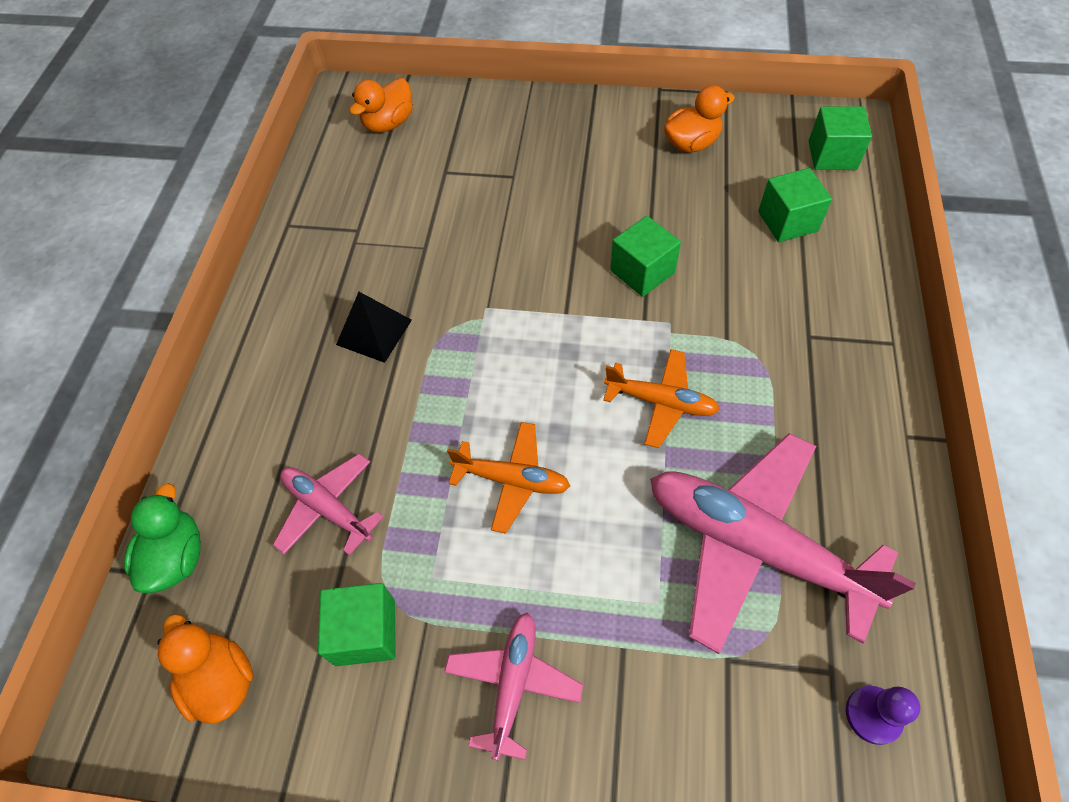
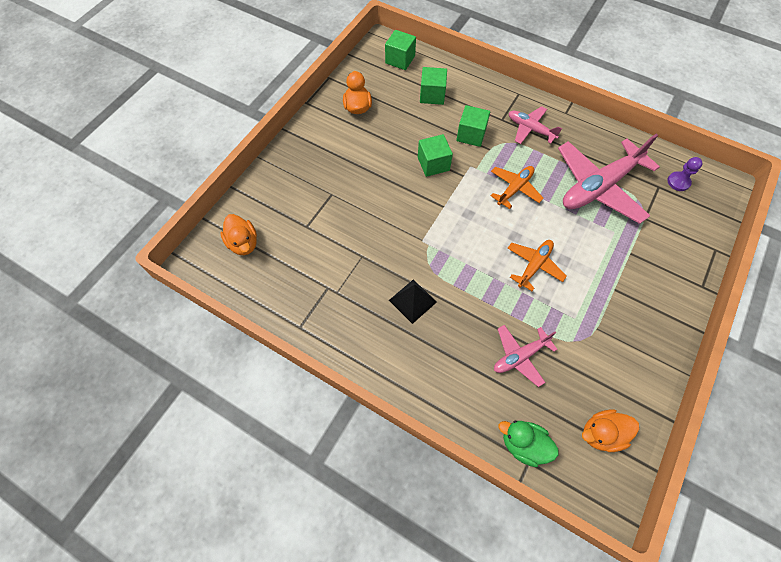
camera: 70 degrees left, 5 degrees up
(365, 632) = (594, 357): green cube -> green cube (471, 135)
(513, 683) = (636, 301): pink plane -> pink plane (530, 129)

